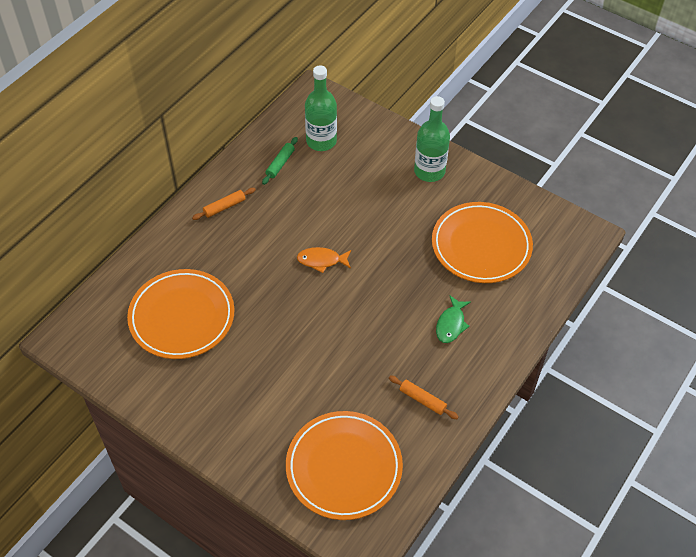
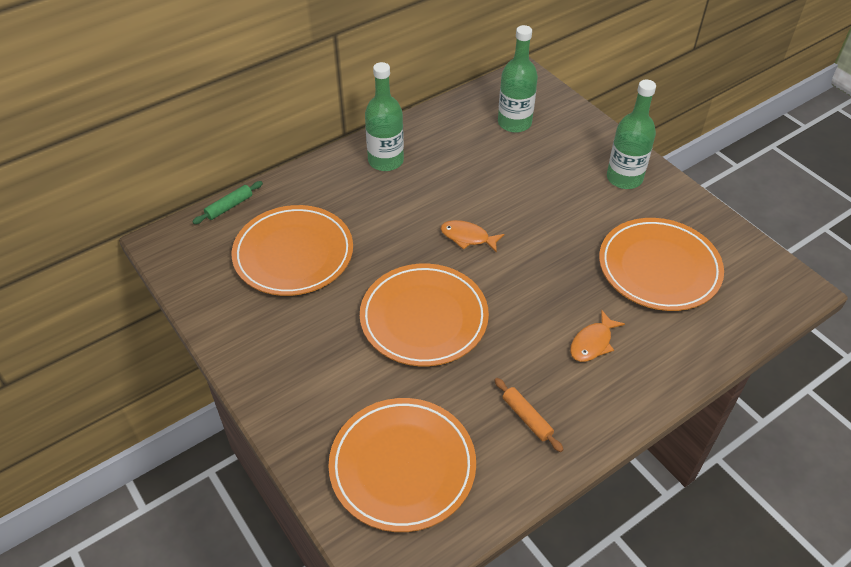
camera: 20 degrees right, 5 degrees down
(224, 207) = (386, 161): orange rolling pin -> green bottle
(280, 164) = (461, 134): green rolling pin -> green rolling pin (229, 206)
(313, 342) = (424, 318): none -> orange plate
(451, 324) = (592, 343): green fish -> orange fish

